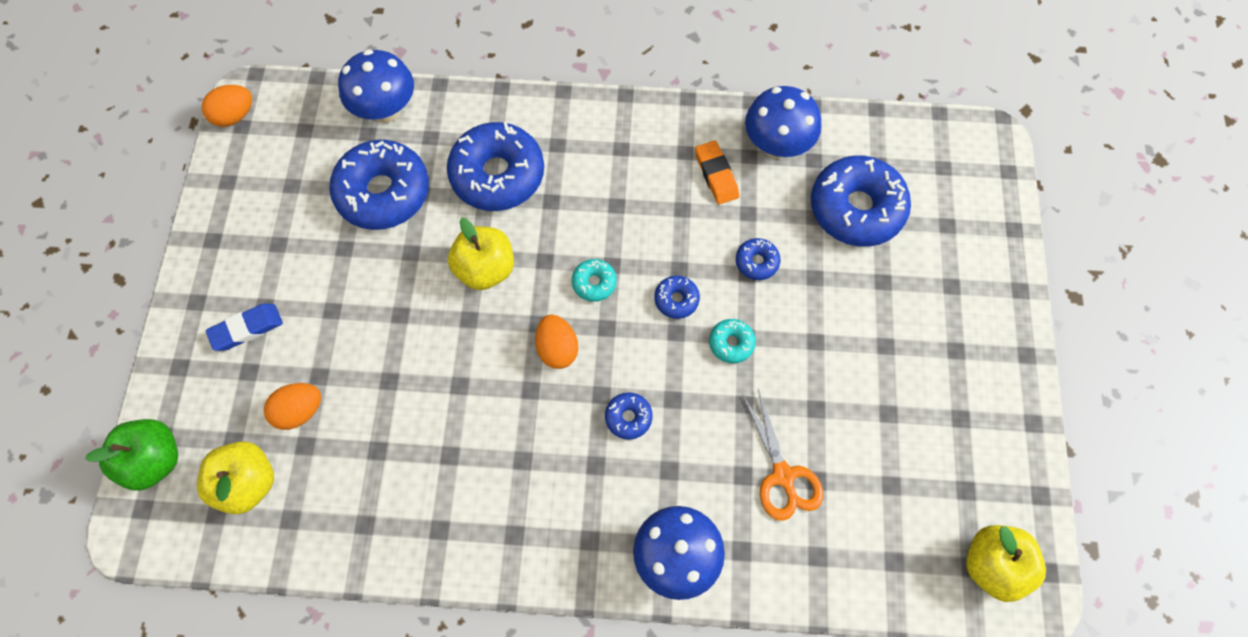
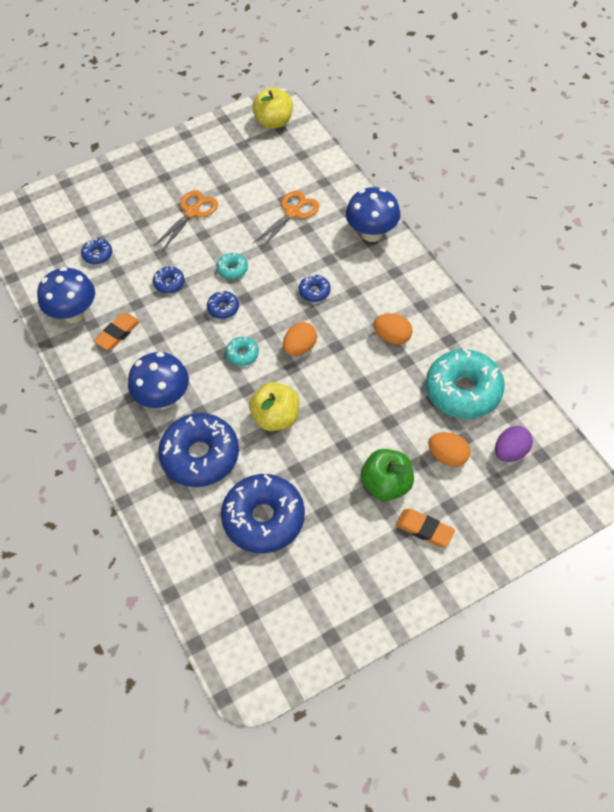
camera: 120 degrees left, 10 degrees down
(154, 460) = (545, 515): green apple -> green apple (386, 484)
(234, 116) = (272, 680): orange egg -> orange egg (392, 337)
(246, 329) = (424, 529): blue eraser -> orange eraser
(247, 483) = (510, 452): yellow apple -> purple egg
(360, 491) = (463, 391): none -> turquoise donut
(386, 110) = (194, 567): blue mushroom -> blue mushroom (163, 398)
(856, 208) = (97, 255): blue donut -> blue donut, size x0.45
(864, 349) = (192, 212): none -> orange scissors

